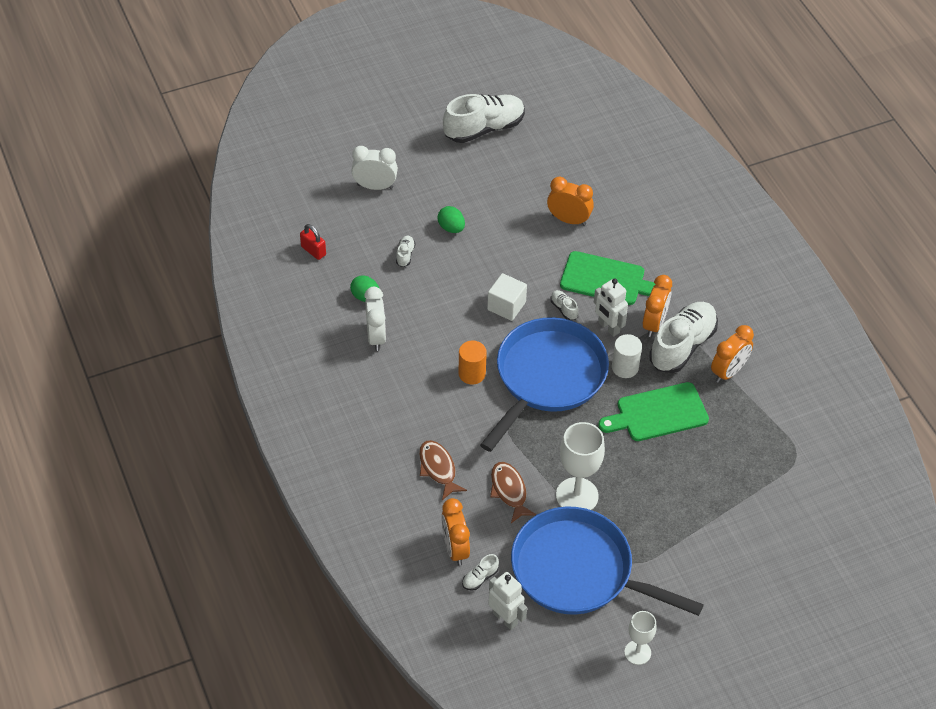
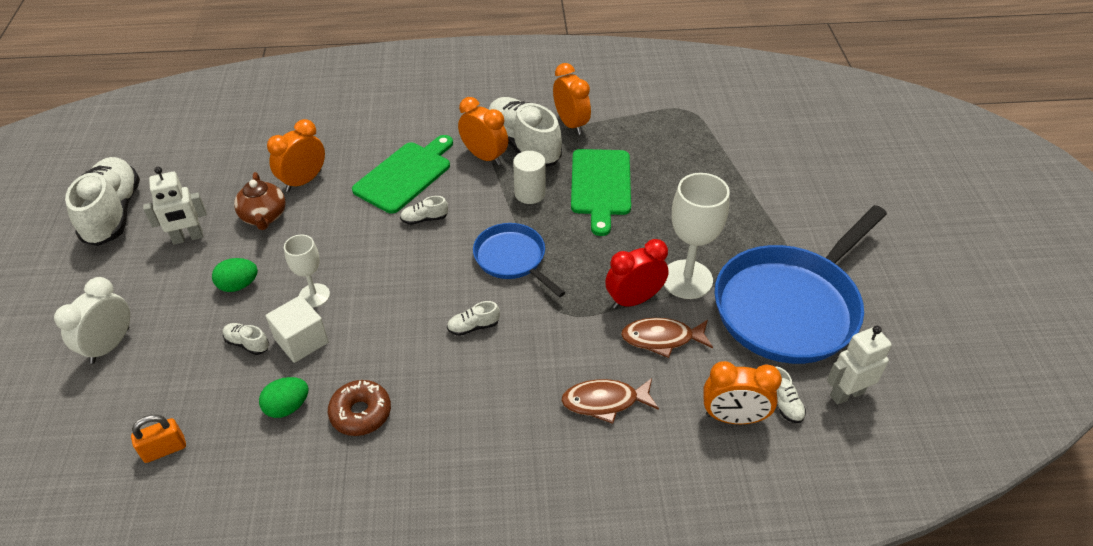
camera: 70 degrees left, 5 degrees down
(313, 251) = (164, 449): red padlock -> orange padlock
(376, 336) = (361, 413): white clock -> brown donut
(472, 373) = (473, 327): orange cylinder -> white shoe
(506, 306) = (390, 266): white cube -> white cube (301, 341)
(521, 213) = (264, 217): none -> brown teapot
(540, 465) = (634, 300): none -> red clock
(547, 377) = (512, 258): blue pan -> blue pan, size x0.53
(608, 327) = (470, 191): white robot -> white robot (188, 238)
(637, 652) = (905, 287): white goblet -> white goblet (314, 295)

